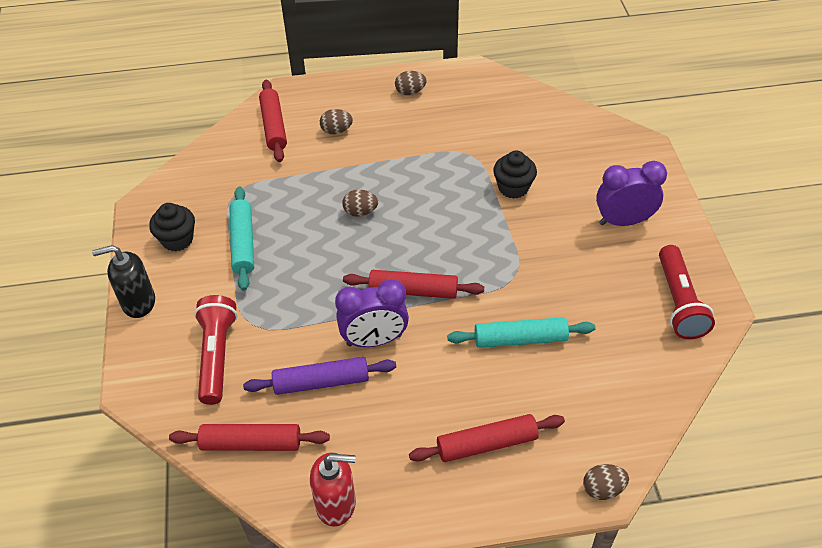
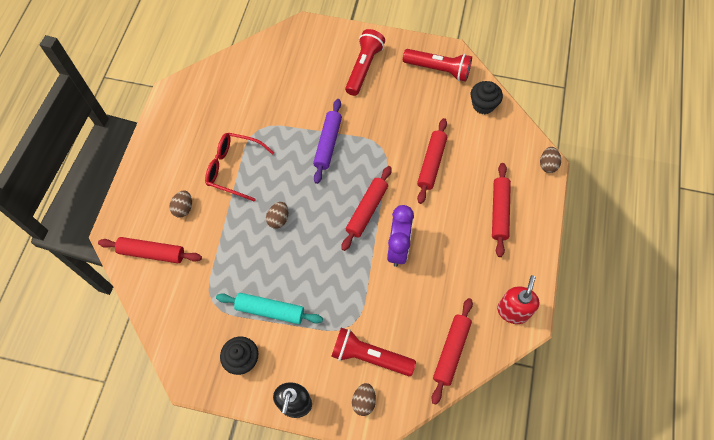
camera: 70 degrees left, 15 degrees up
(321, 382) = (419, 292): purple rolling pin -> purple rolling pin (327, 144)
(406, 152) = (234, 169): none -> red glasses
(410, 92) = (170, 143): brown egg -> brown egg (364, 401)
(513, 188) = (304, 116): black cupcake -> black cupcake (483, 105)
(520, 339) = (431, 163): turquoise rolling pin -> red rolling pin
(623, 221) = (363, 68): purple clock -> red flashlight

